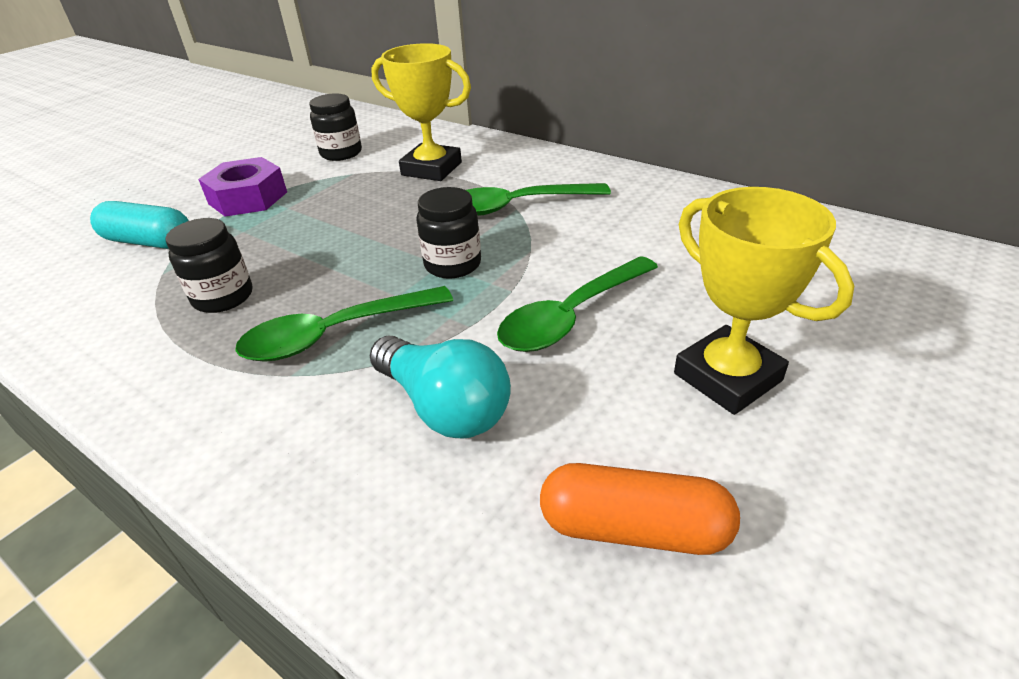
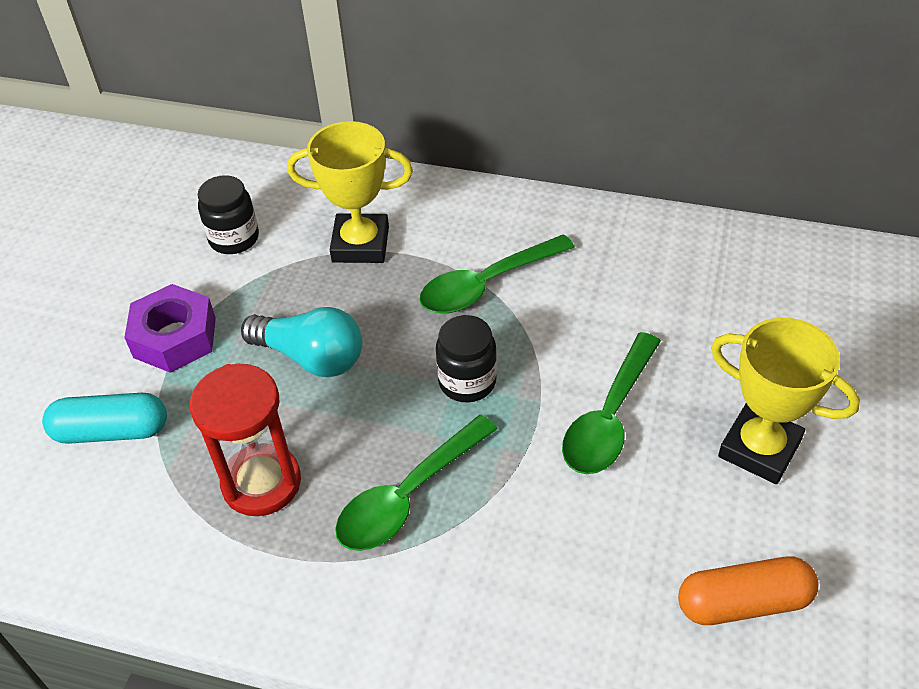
camera: 20 degrees left, 10 degrees up
(223, 297) = (261, 483): black jar -> red hourglass
(444, 407) = (553, 543): turquoise light bulb -> turquoise light bulb (311, 357)

